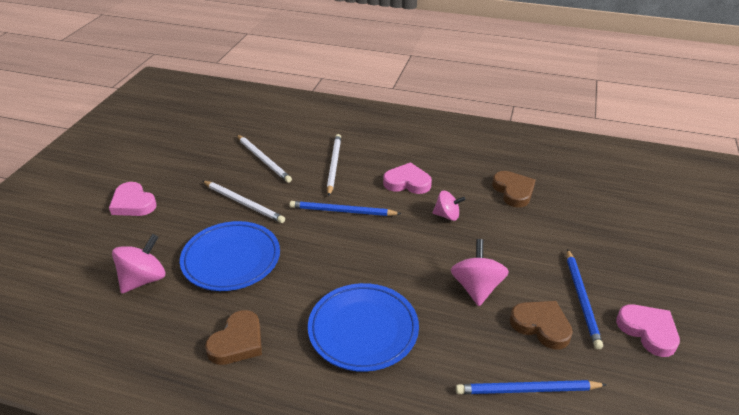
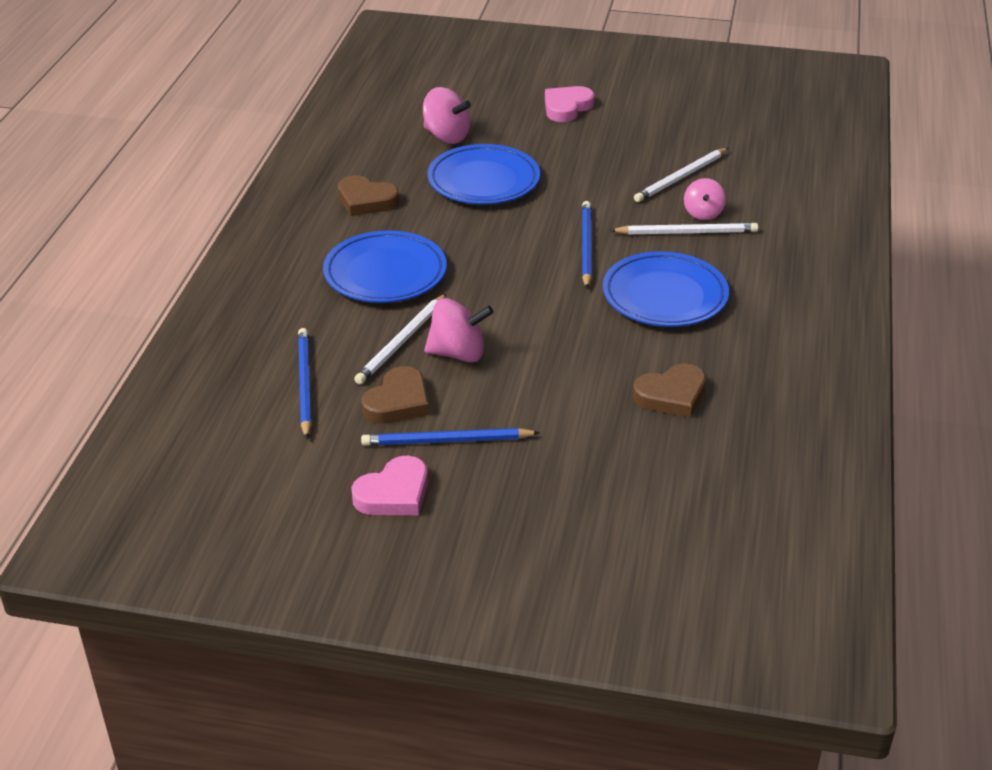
camera: 85 degrees right, 0 degrees up
(243, 203) = (585, 175): white pencil -> white pencil (401, 342)
(407, 182) = (664, 296): pink heart -> blue plate
(447, 215) = (597, 331): pink spinning top -> pink spinning top (703, 213)

